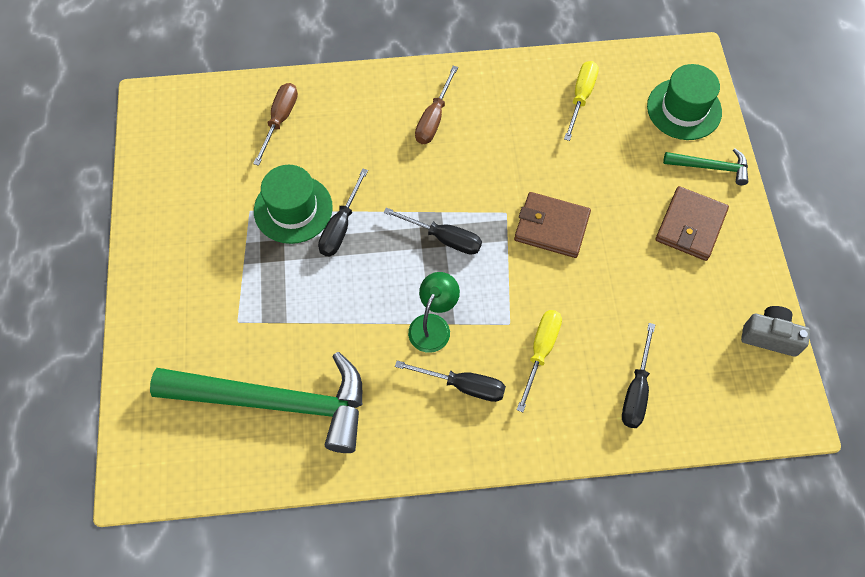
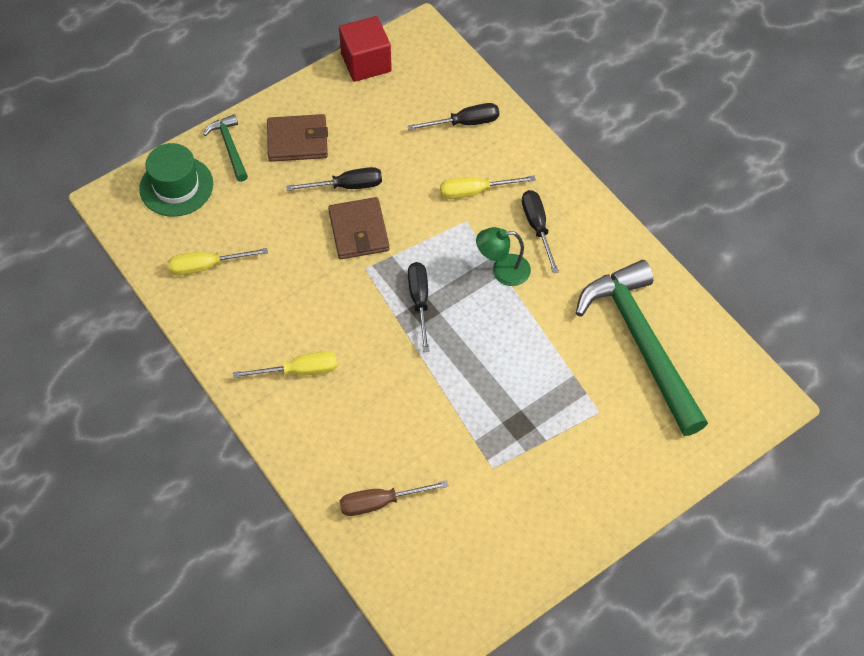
camera: 120 degrees left, 5 degrees down
(293, 209) = (467, 433): green hat -> none
(341, 226) = (459, 384): black screwdriver -> black screwdriver (347, 186)
(434, 118) = (299, 371): brown screwdriver -> yellow screwdriver
(770, 336) = (366, 63): grey camera -> red cube

